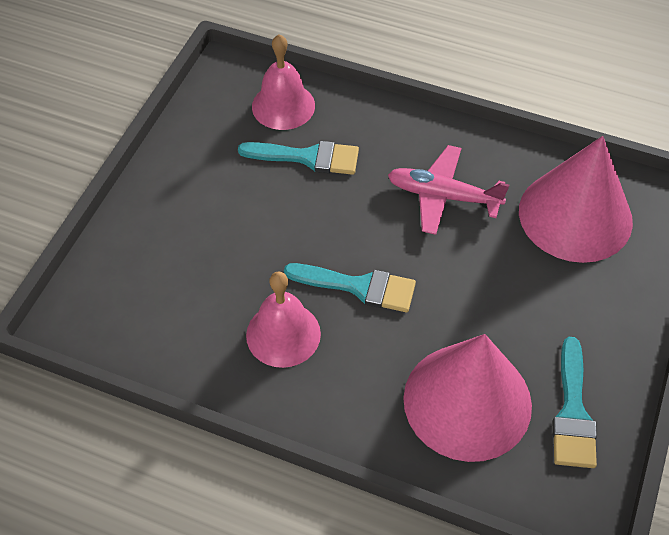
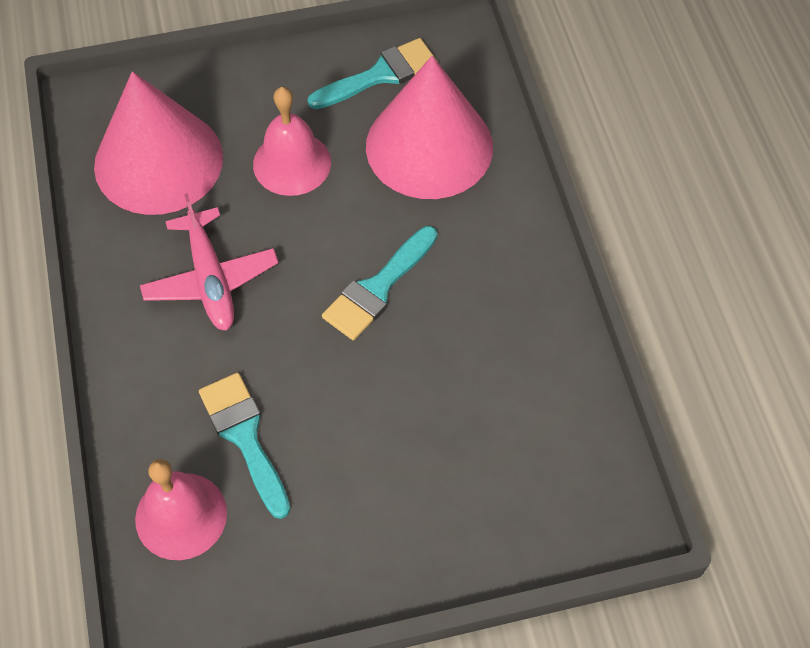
camera: 125 degrees left, 5 degrees up
(283, 334) = (478, 318): pink bell -> pink bell (292, 163)
(359, 287) = (377, 288): turquoise brush -> turquoise brush turned 120 degrees counterclockwise

